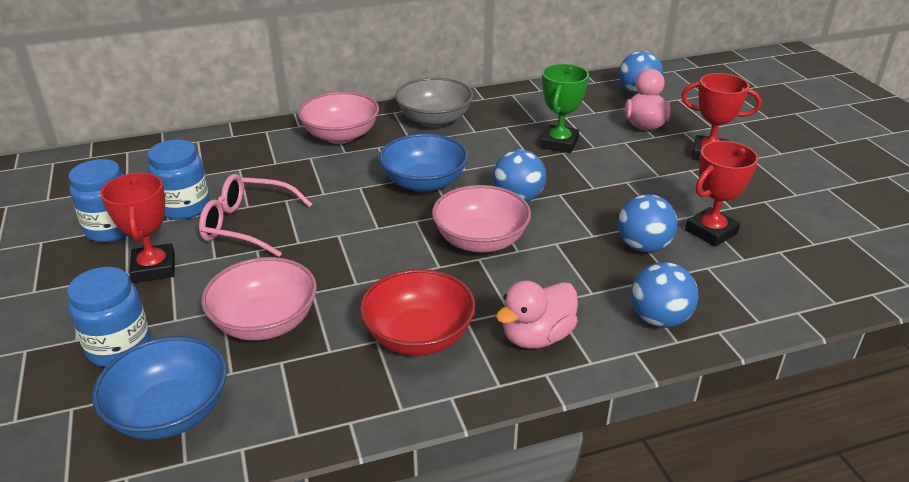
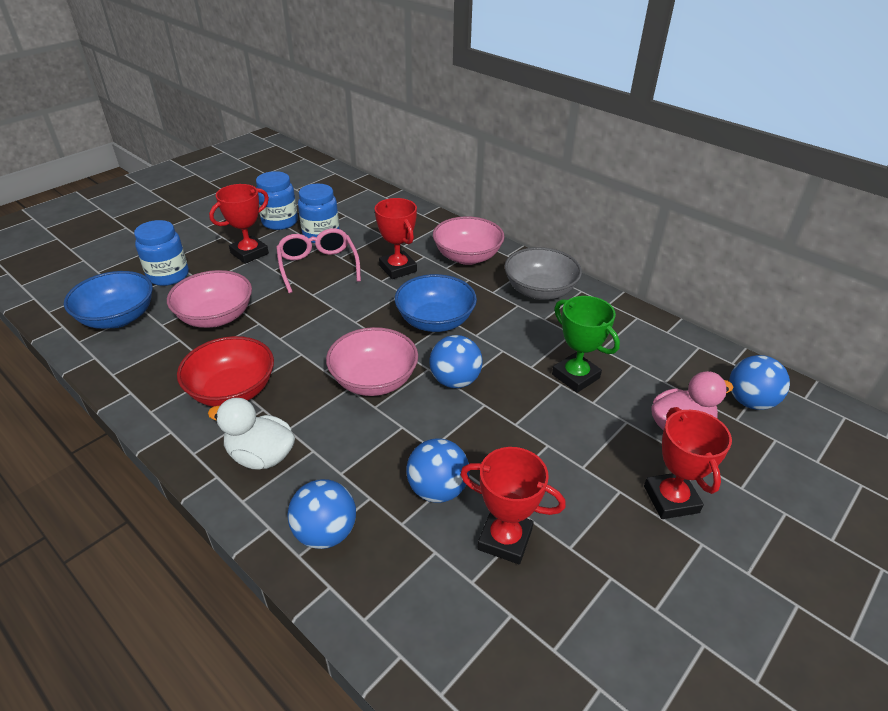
camera: 60 degrees right, 5 degrees up
(314, 178) = (398, 268): none -> red trophy
(537, 337) = (261, 456): pink duck -> white duck
(559, 143) = (575, 376): green trophy -> green trophy turned 60 degrees clockwise

